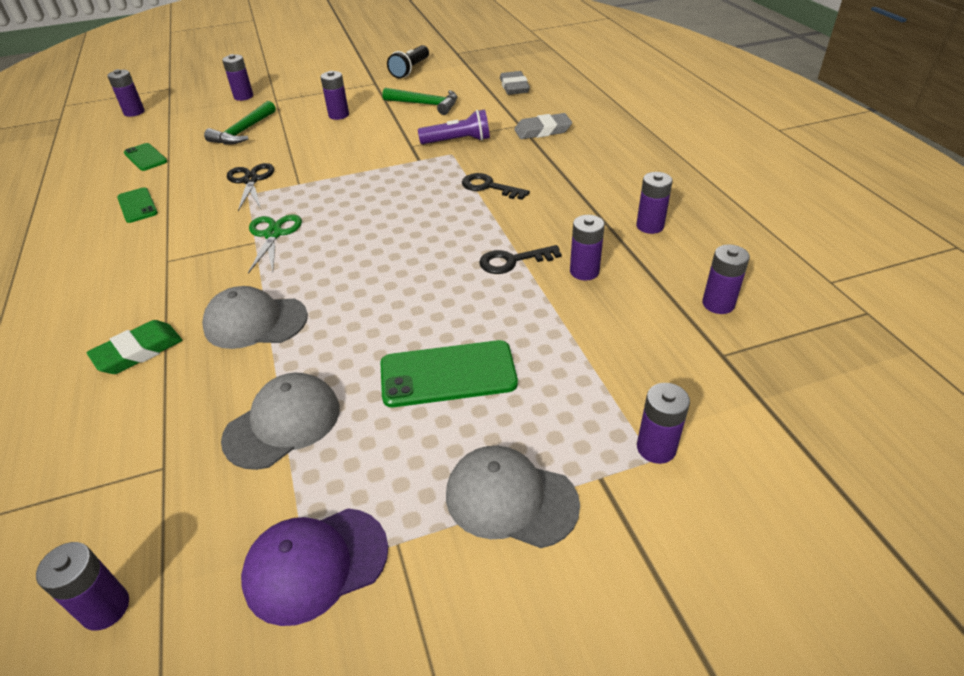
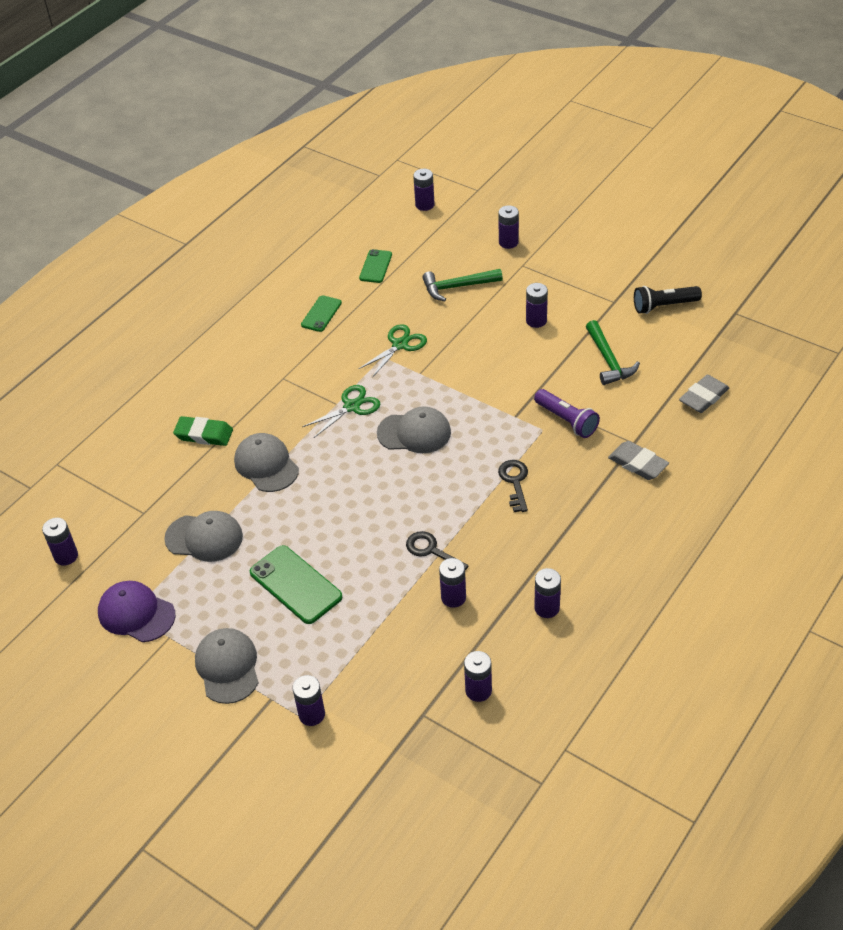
camera: 55 degrees right, 5 degrees up
(250, 180) = (400, 345): black scissors -> green scissors
(360, 213) = (414, 433): none -> grey cap

